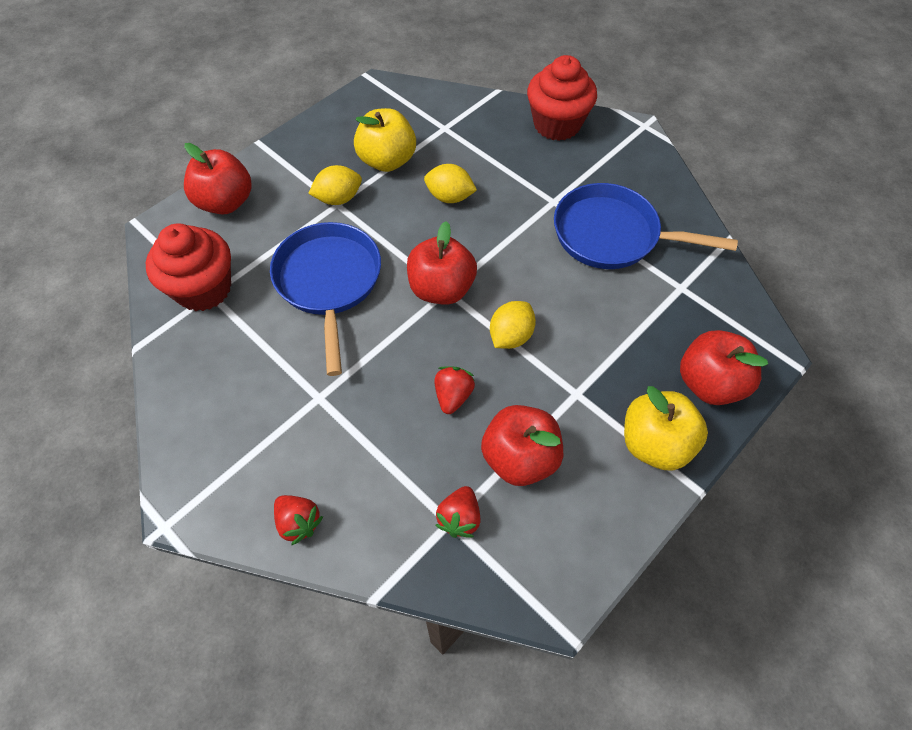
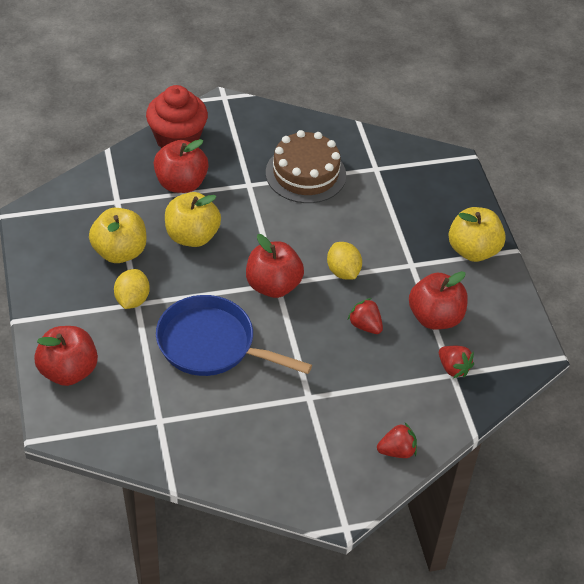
camera: 60 degrees left, 10 degrees down
(203, 289) = (150, 423): red cupcake -> none
(449, 197) = (192, 236): yellow lemon -> yellow apple
(612, 235) = (305, 174): blue pan -> brown cake
(709, 383) = (453, 201): red apple -> red apple (181, 183)

